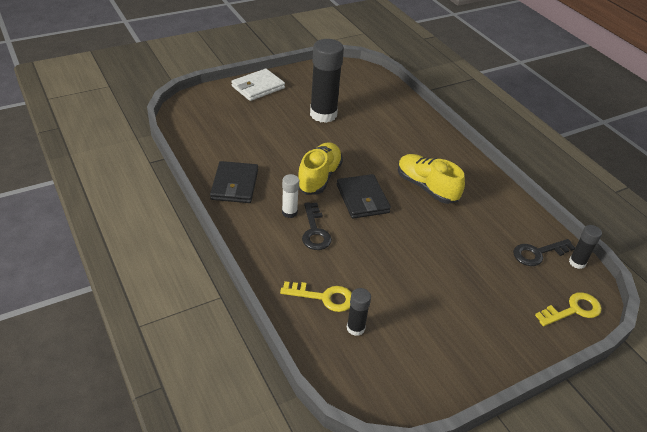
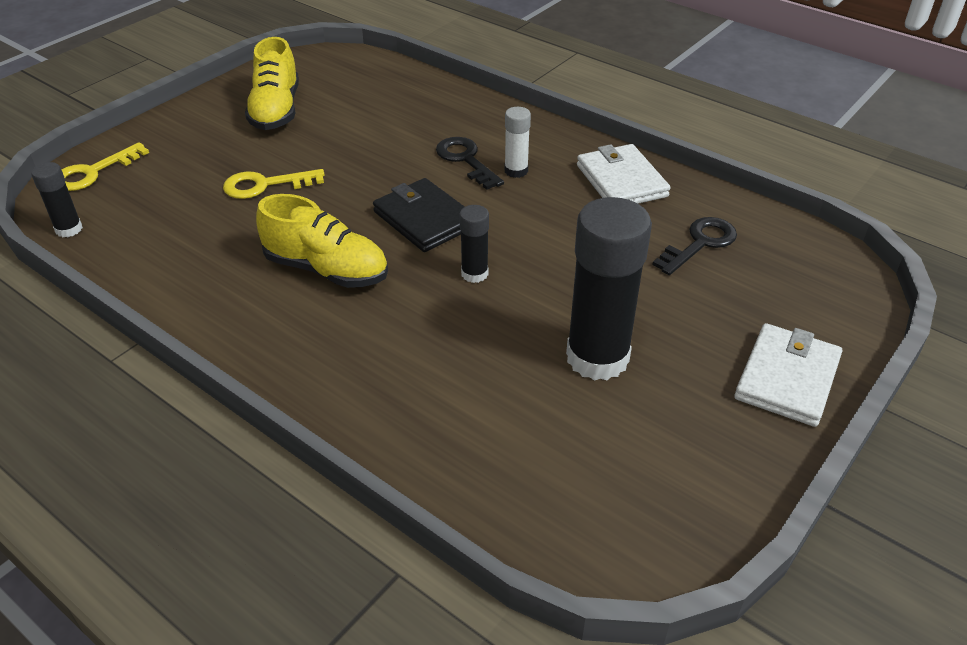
camera: 160 degrees right, 0 degrees up
(234, 185) = (621, 181): black wallet -> white wallet
(319, 177) = (511, 229): yellow shoe -> yellow shoe (276, 110)
(323, 297) = (412, 105): yellow key -> yellow key (265, 185)
(355, 328) = (363, 93): black glue stick -> black glue stick (474, 274)
(538, 253) = (130, 224): black key -> black key (699, 243)

